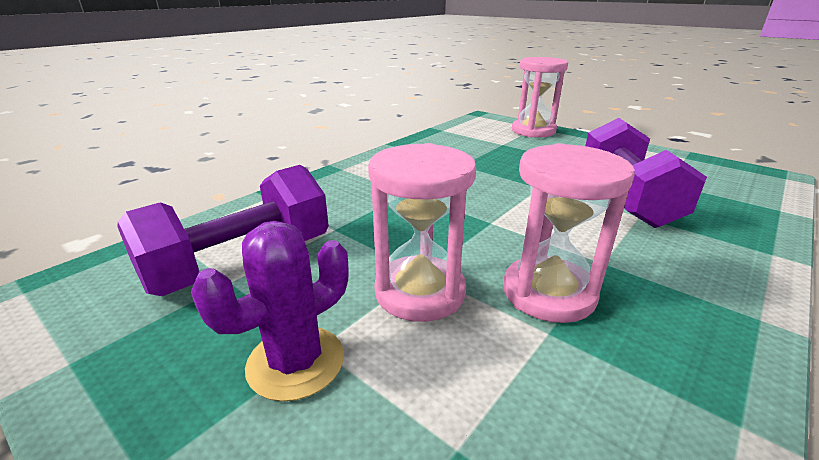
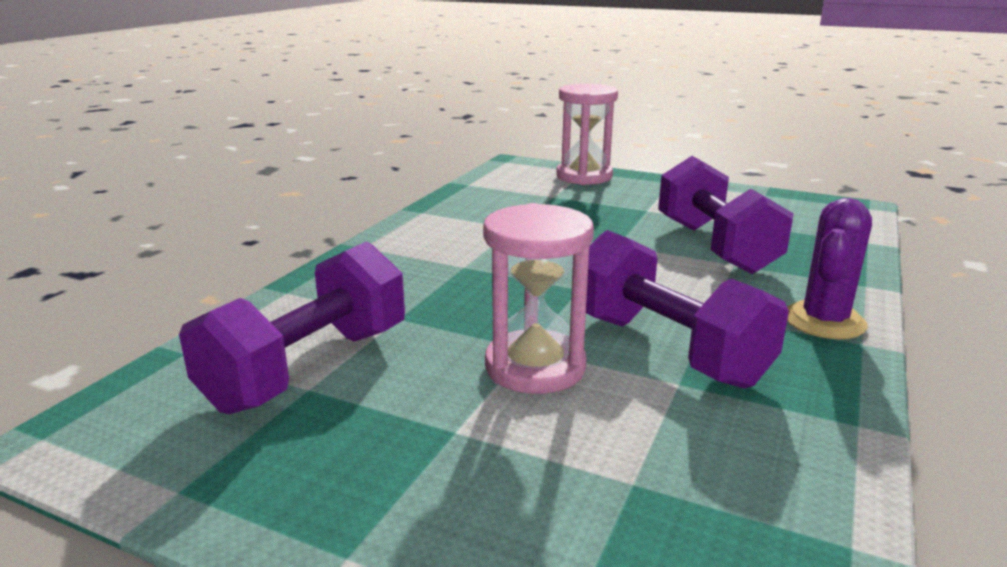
camera: 15 degrees left, 5 degrees down
(296, 362) = (440, 447): purple cactus -> purple cactus (824, 321)
(548, 293) = (666, 349): pink hourglass -> purple dumbbell

